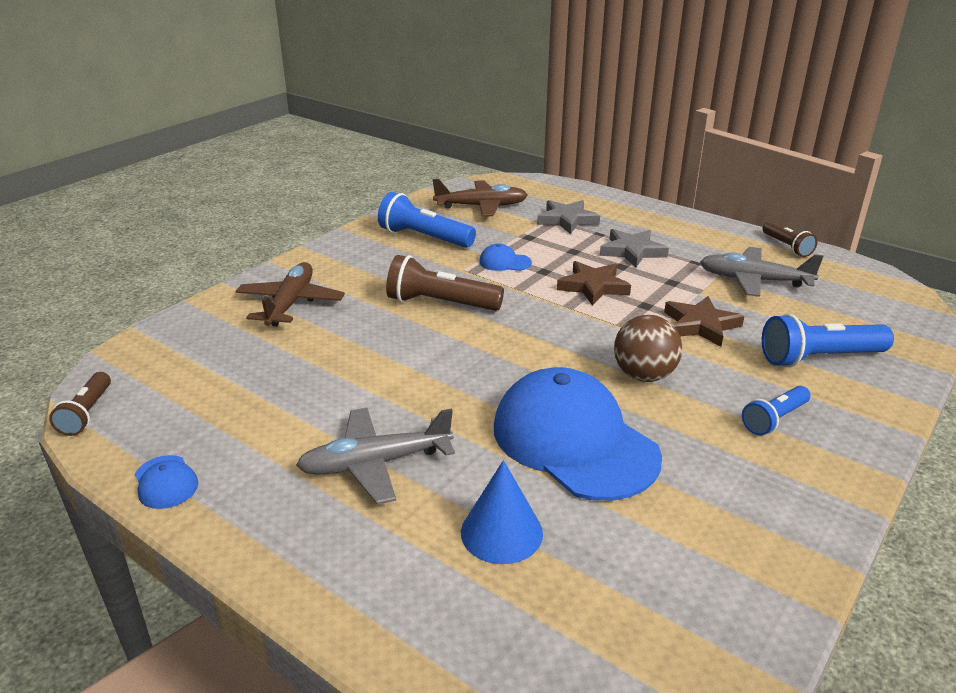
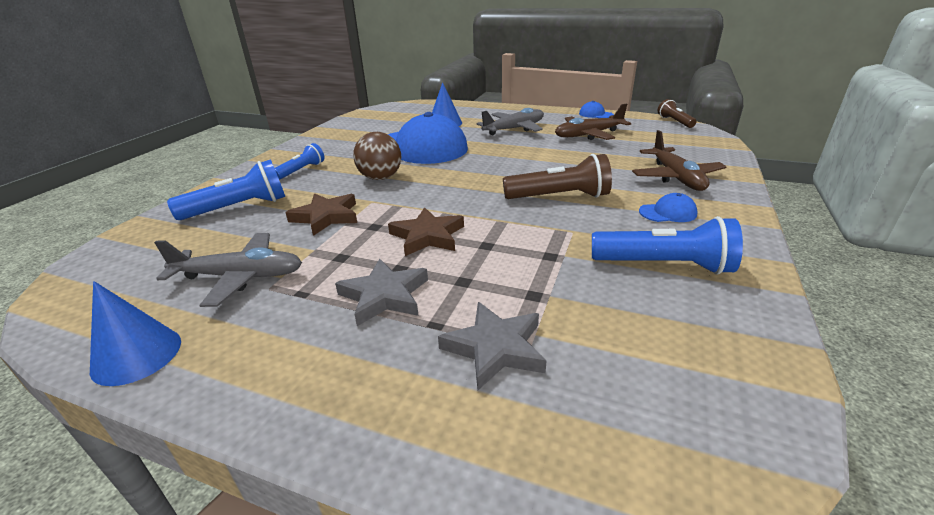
camera: 165 degrees right, 0 degrees up
(481, 206) = (661, 355): brown plane -> brown plane (588, 135)
(504, 262) = (536, 248): blue cap -> blue cap (668, 213)
(786, 247) = (137, 355): brown flashlight -> blue cone

